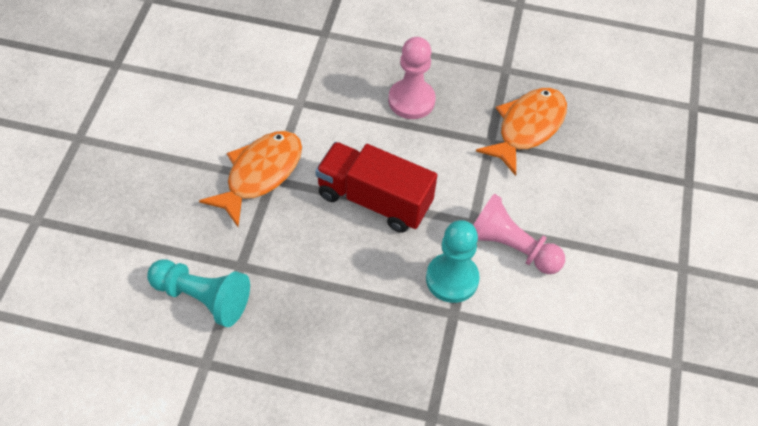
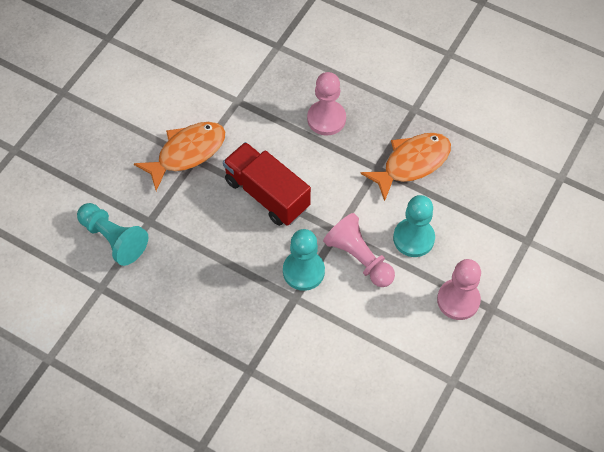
camera: 20 degrees right, 5 degrees up
(563, 210) = (413, 238): none -> turquoise pawn
(642, 267) = (458, 300): none -> pink pawn

